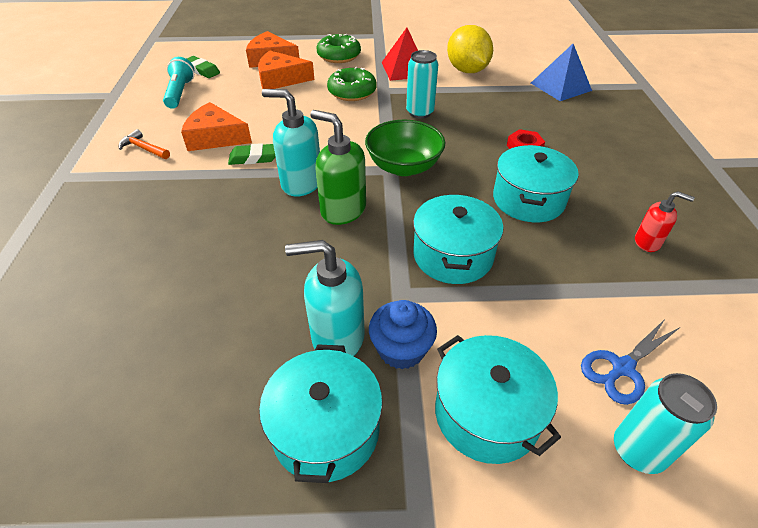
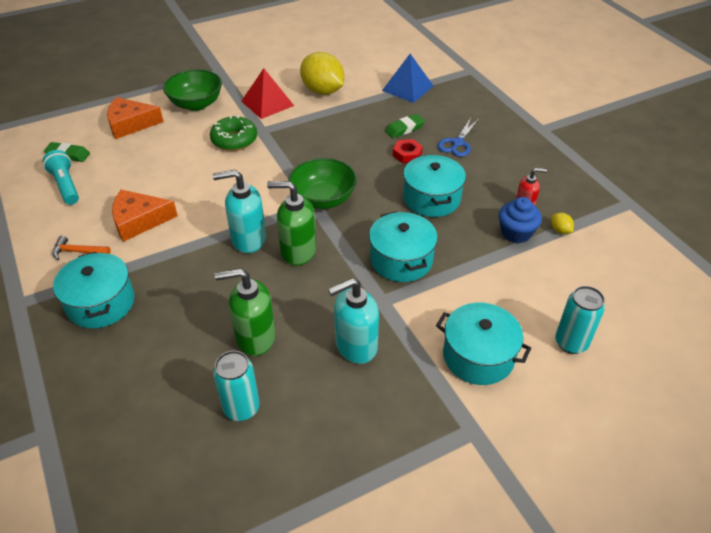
camera: 25 degrees left, 0 degrees up
(236, 285) = (255, 337): none -> green soap dispenser
(254, 158) = (190, 229): green eraser -> green eraser (404, 129)
(281, 79) = (157, 144): orange cheese -> none
(326, 429) = (386, 405): turquoise pot -> turquoise pot (101, 303)
(339, 56) = (196, 104): green donut -> green bowl
(401, 349) = (404, 338): blue cupcake -> blue cupcake (516, 233)
(420, 112) = (306, 144): turquoise can -> turquoise can (241, 408)
(622, 368) = (543, 298): blue scissors -> blue scissors (457, 143)
(686, 286) = (560, 230): none -> yellow lemon

